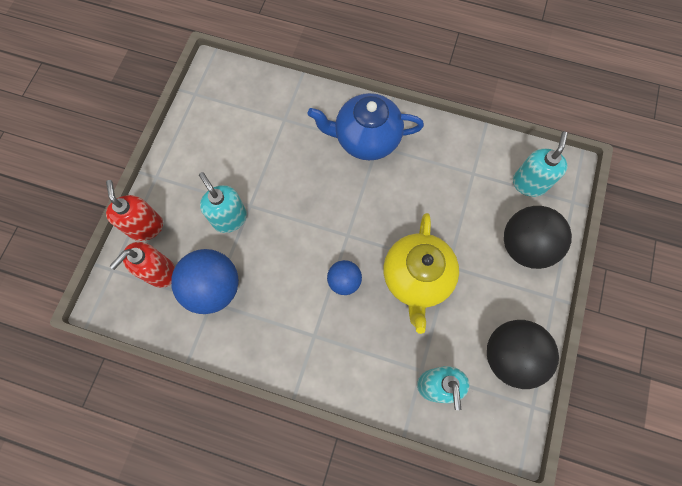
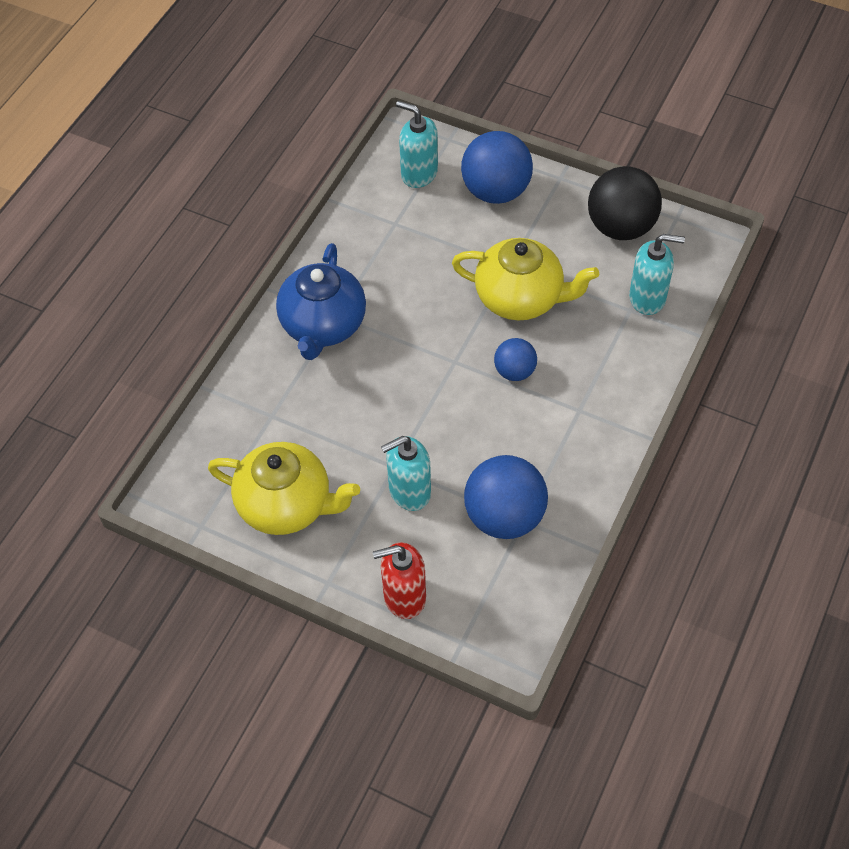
camera: 80 degrees left, 15 degrees down
(160, 272) = (473, 580): red soap dispenser -> none
(213, 141) = (286, 505): none -> yellow teapot
(525, 246) = (496, 191): black ball -> blue ball

